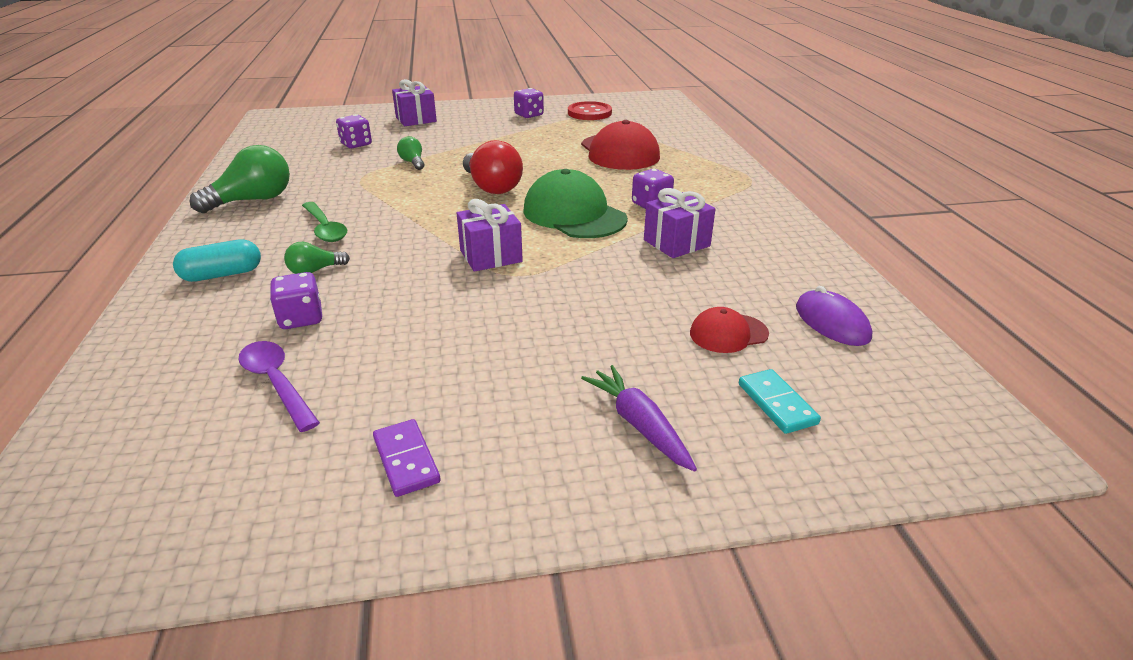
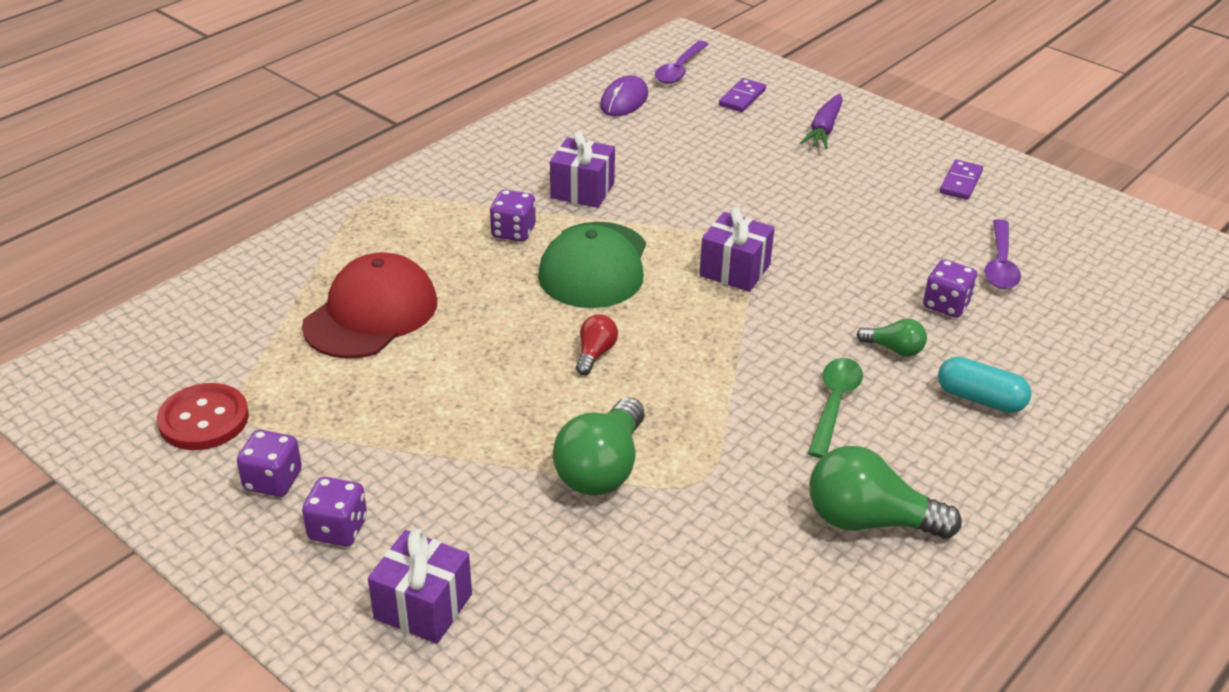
camera: 130 degrees left, 5 degrees up
(356, 144) = (607, 585): purple dice -> purple dice (338, 529)
(413, 162) = (602, 468): green light bulb -> green light bulb, size x1.92
(491, 187) = (595, 354): red light bulb -> red light bulb, size x0.52
(728, 333) = (692, 130): red cap -> none
(776, 404) = (742, 98): turquoise domino -> purple domino
(895, 393) = (680, 69): none -> purple spoon

